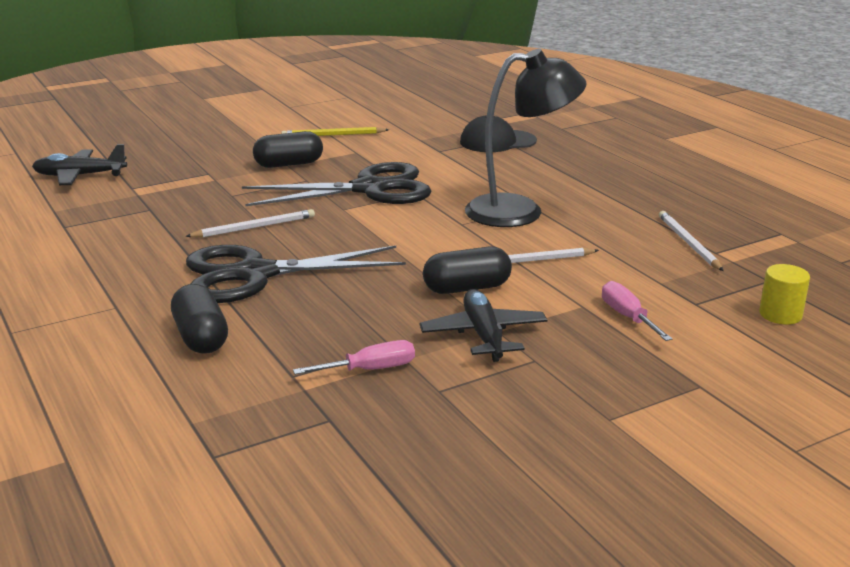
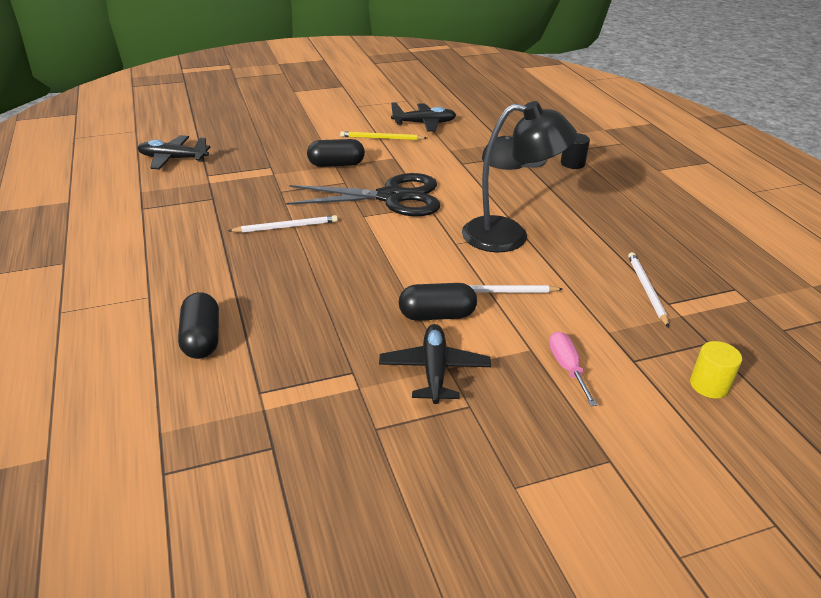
camera: 10 degrees right, 10 degrees up
(255, 274) = (269, 277): black scissors -> none
(370, 369) = (326, 395): pink screwdriver -> none
(379, 117) = (424, 123): none -> black plane
(567, 140) = (572, 163): none -> black cylinder

